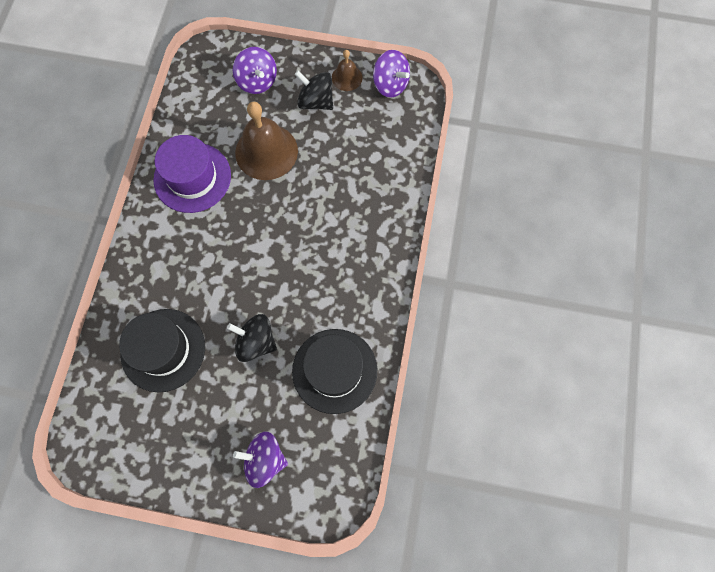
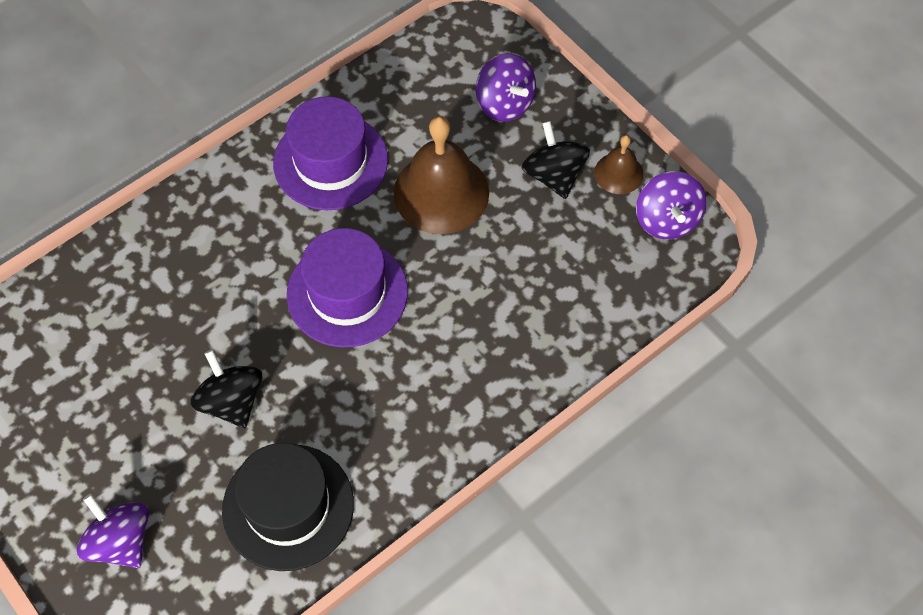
camera: 40 degrees right, 10 degrees down
(163, 350) = (127, 329): black hat -> none
(257, 81) = (504, 103): purple spinning top -> purple spinning top turned 45 degrees counterclockwise
(265, 240) = (347, 293): none -> purple hat

